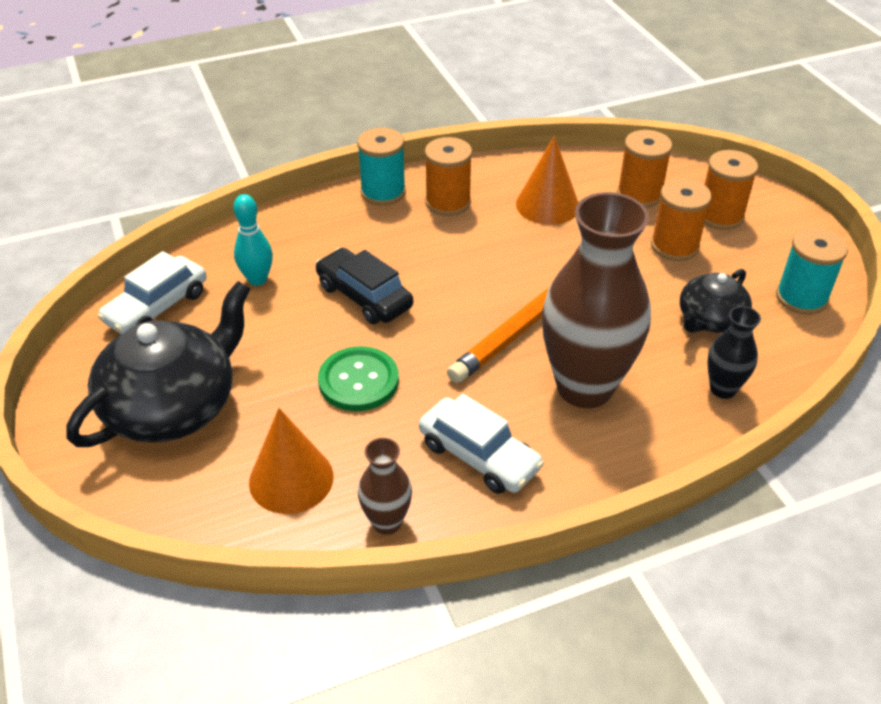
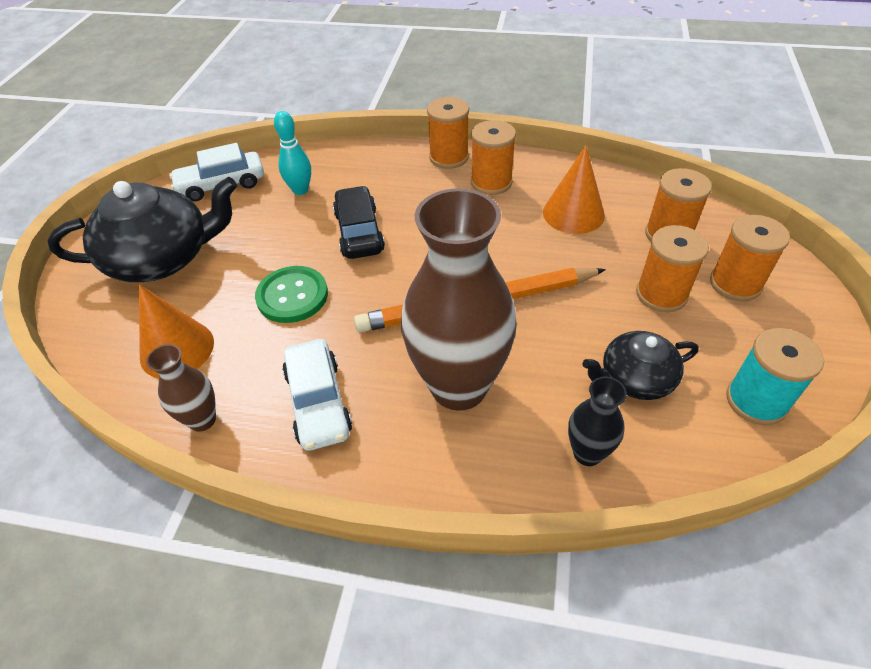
camera: 35 degrees right, 5 degrees up
(383, 192) = (449, 157): turquoise spool -> orange spool

